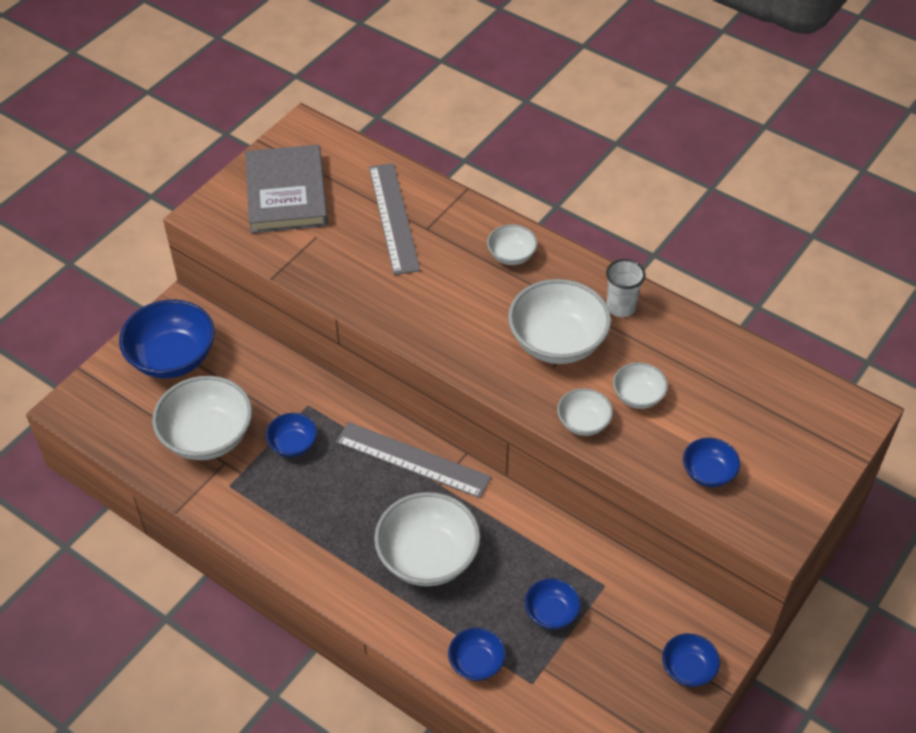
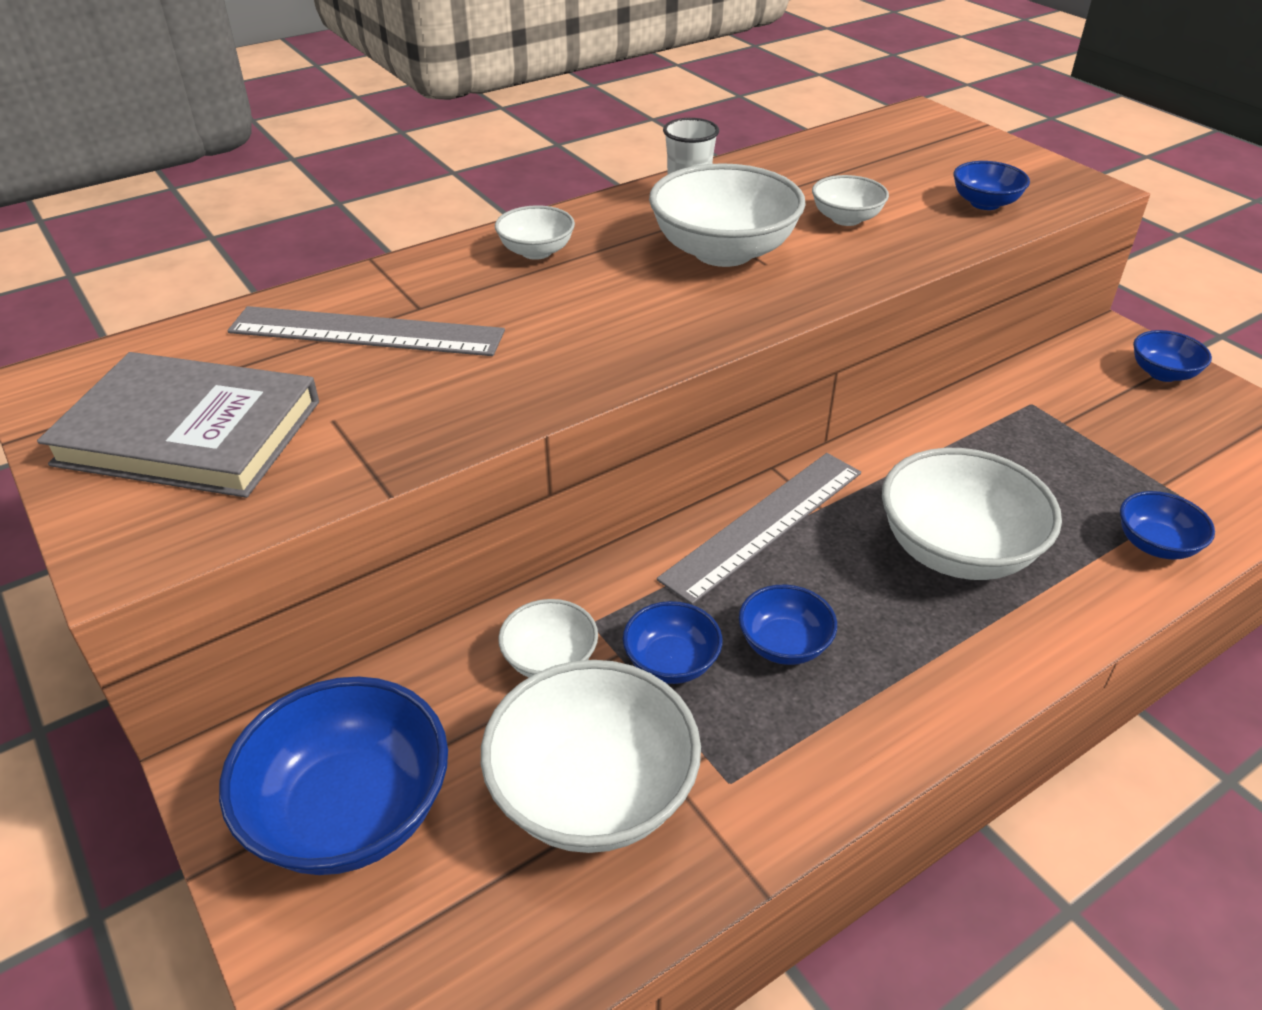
camera: 70 degrees left, 10 degrees down
(551, 613) = (1072, 456): blue bowl -> blue bowl (784, 644)
(583, 423) = (877, 262): white bowl -> white bowl (550, 660)

